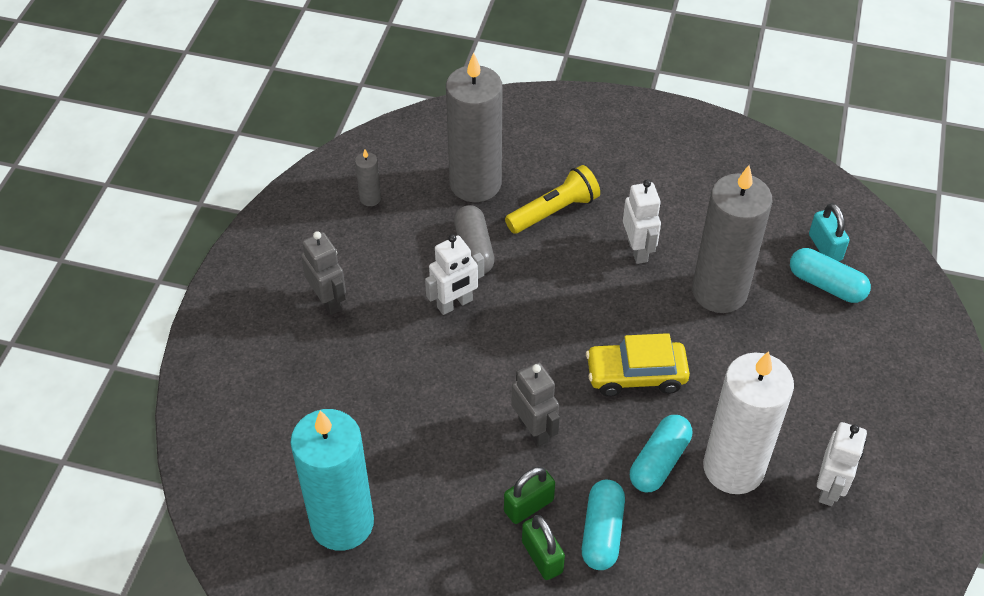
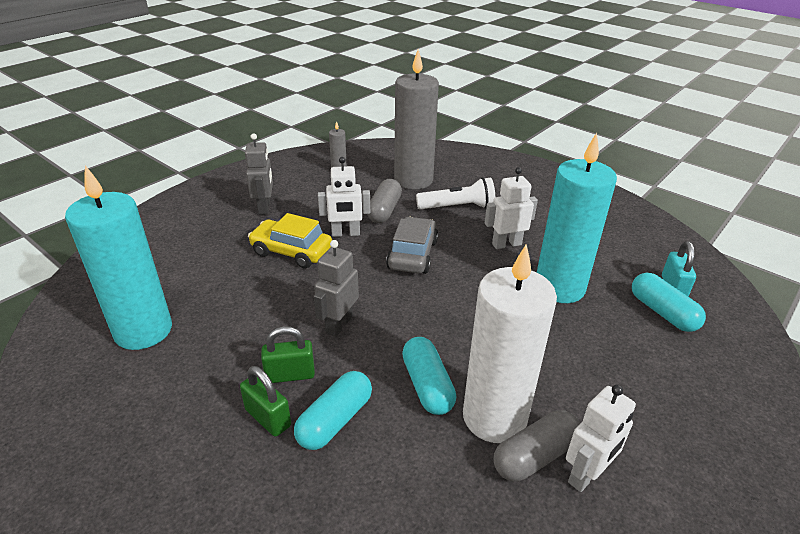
camera: 25 degrees right, 15 degrees down
(534, 430) = (339, 324): grey robot -> grey robot turned 150 degrees counterclockwise
(542, 557) = (268, 418): green padlock -> green padlock turned 45 degrees counterclockwise
(548, 306) = (412, 255): none -> grey car
(554, 211) = (458, 207): yellow flashlight -> white flashlight
(636, 375) = (450, 318): yellow car -> yellow car (291, 252)
(638, 250) = (506, 244): white robot -> white robot turned 120 degrees counterclockwise
(659, 461) = (427, 385): turquoise capsule -> turquoise capsule turned 75 degrees counterclockwise
(719, 292) = (559, 288): grey candle -> turquoise candle
(783, 490) = (535, 456): none -> grey capsule

